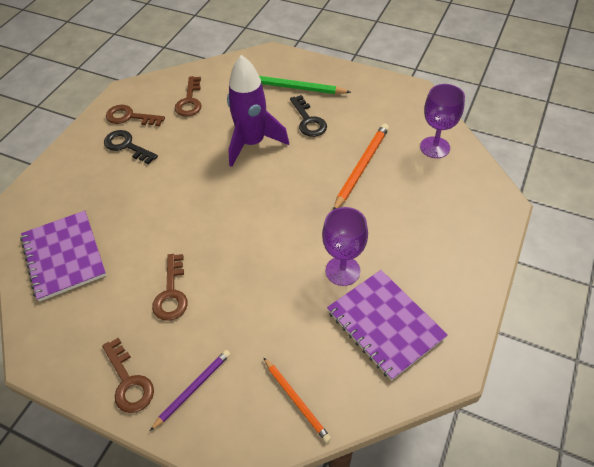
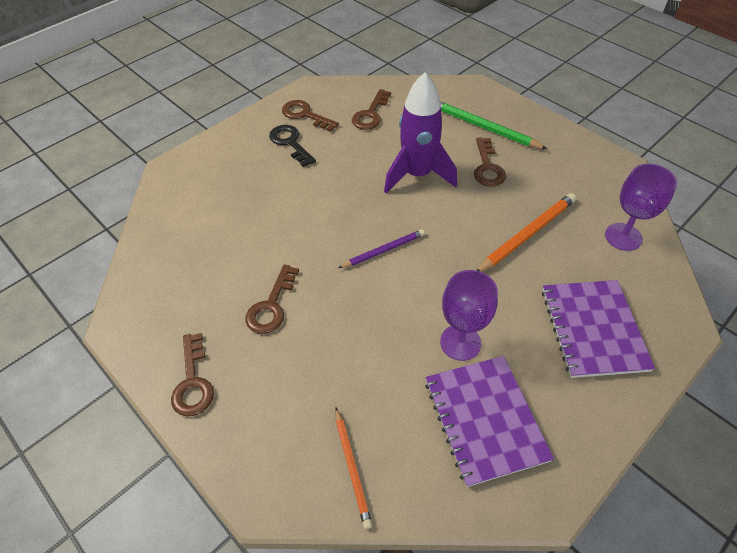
camera: 20 degrees right, 0 degrees up
(64, 256) = (187, 234): purple notebook -> purple notebook (593, 329)
(193, 389) = (251, 413): purple pencil -> purple pencil (383, 250)
(308, 121) = (487, 167): black key -> brown key

